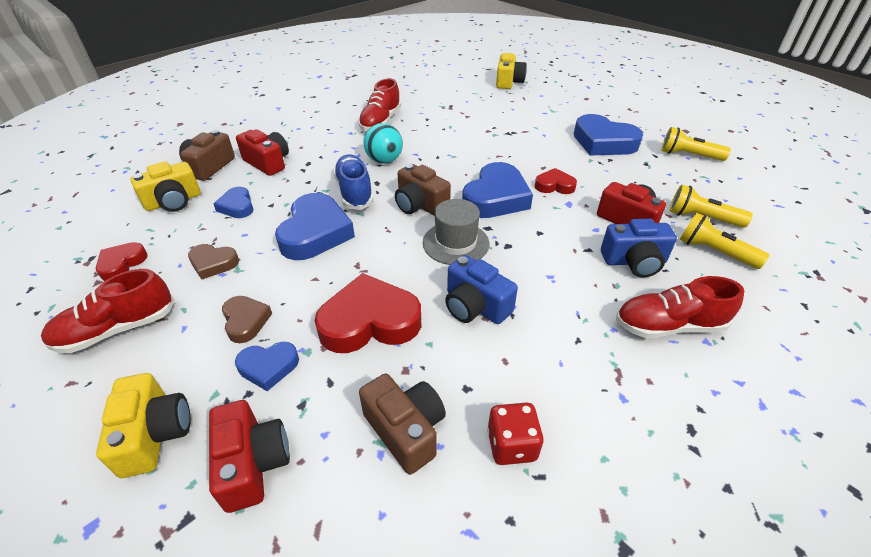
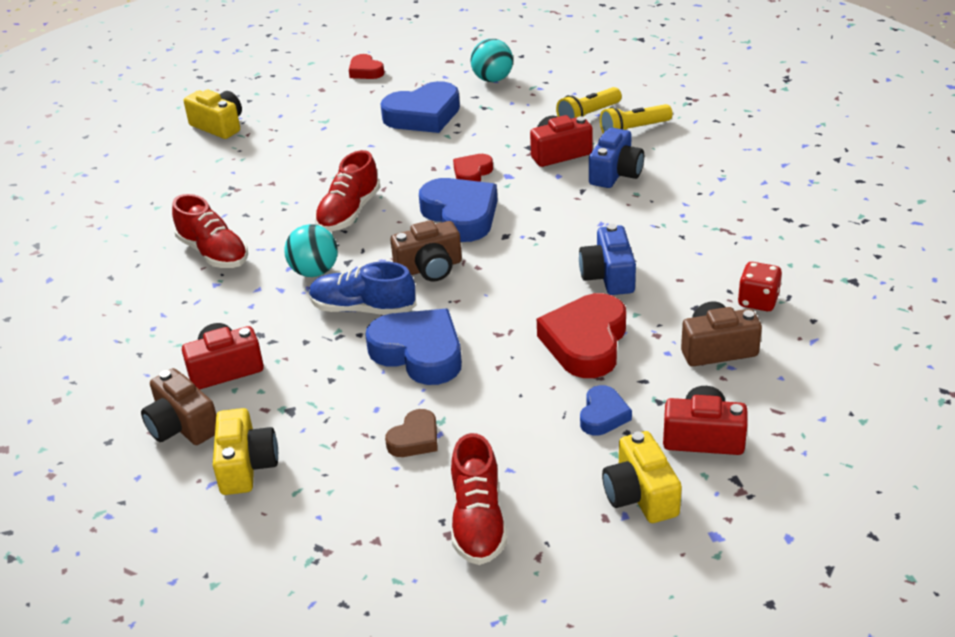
camera: 60 degrees left, 5 degrees down
(122, 264) = (355, 518): red heart -> red heart (365, 71)
(154, 434) = (640, 495): yellow camera -> yellow camera turned 120 degrees counterclockwise
(237, 206) = (310, 408): blue heart -> none
(245, 321) = (530, 423): brown heart -> none
(456, 243) = (513, 262): grey hat -> none
(475, 306) = (608, 276): blue camera -> blue camera turned 105 degrees clockwise
(669, 326) = (696, 188): red shoe -> red shoe (349, 212)
(688, 155) = (492, 79): yellow flashlight -> turquoise ball

